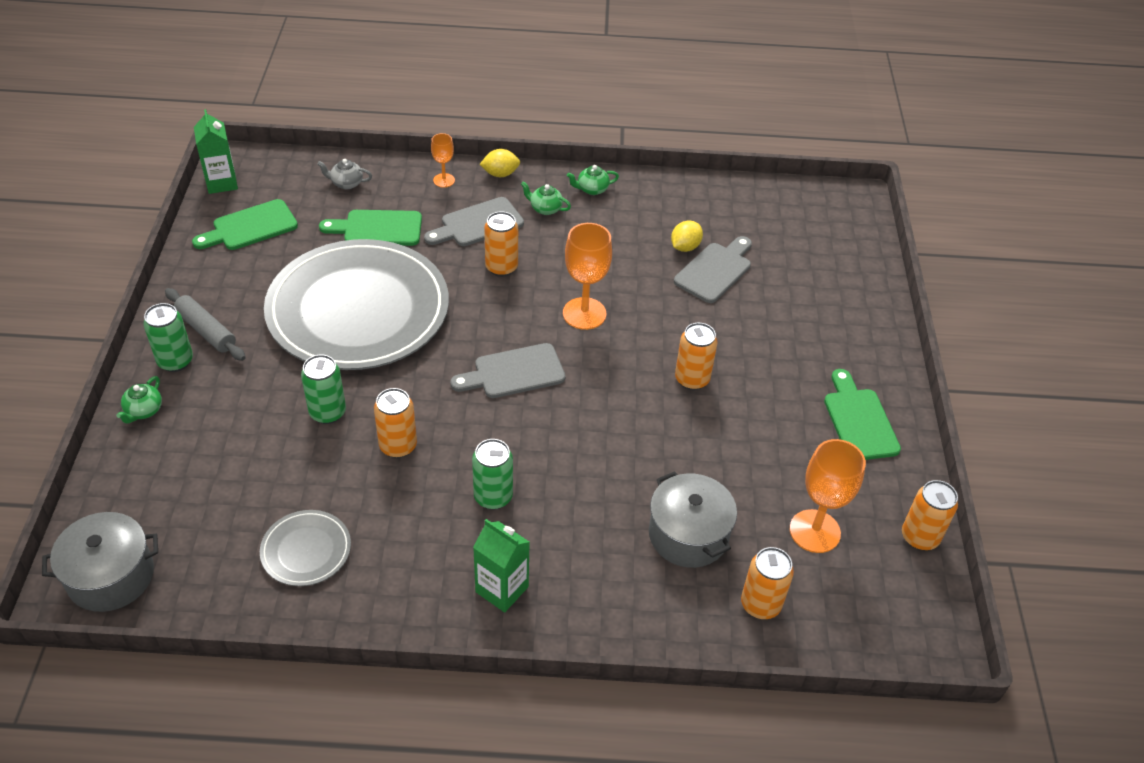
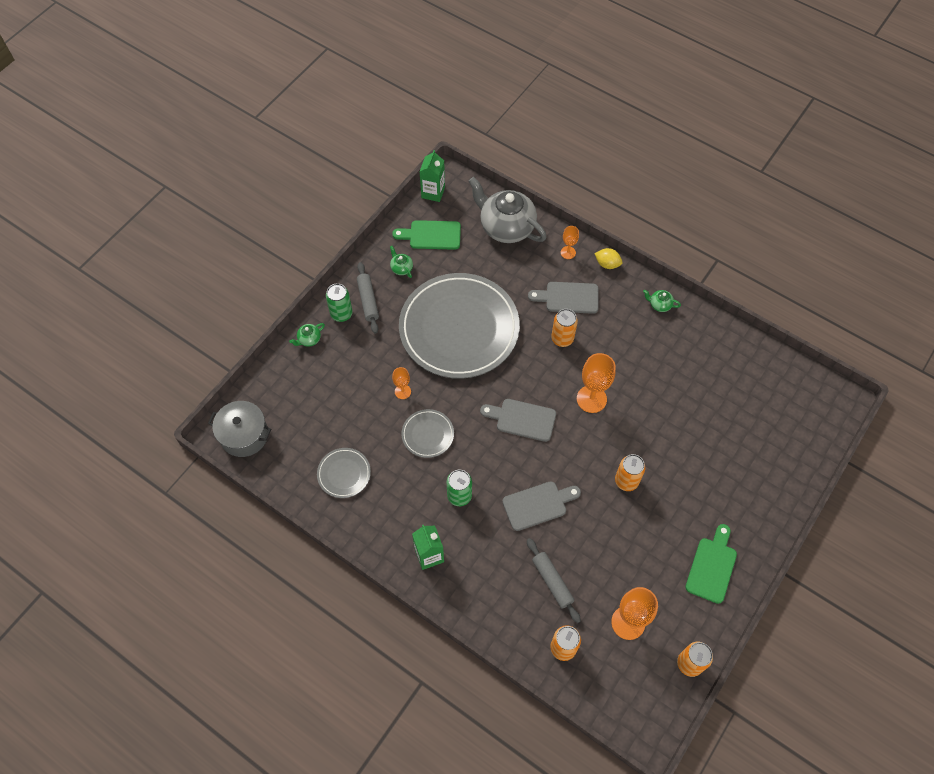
camera: 35 degrees right, 15 degrees up
(327, 412) = (402, 391): green can -> orange goblet
(346, 183) = (506, 227): grey teapot -> grey teapot, size x2.50
(378, 228) = (505, 272): green cutting board -> none
(398, 446) = (427, 434): orange can -> grey plate
(545, 209) = (619, 306): green teapot -> green teapot (401, 268)
(685, 247) = (691, 381): yellow lemon -> none
(688, 534) = (552, 582): grey pot -> grey rolling pin
(715, 270) = (698, 409): grey cutting board -> grey cutting board (538, 505)

